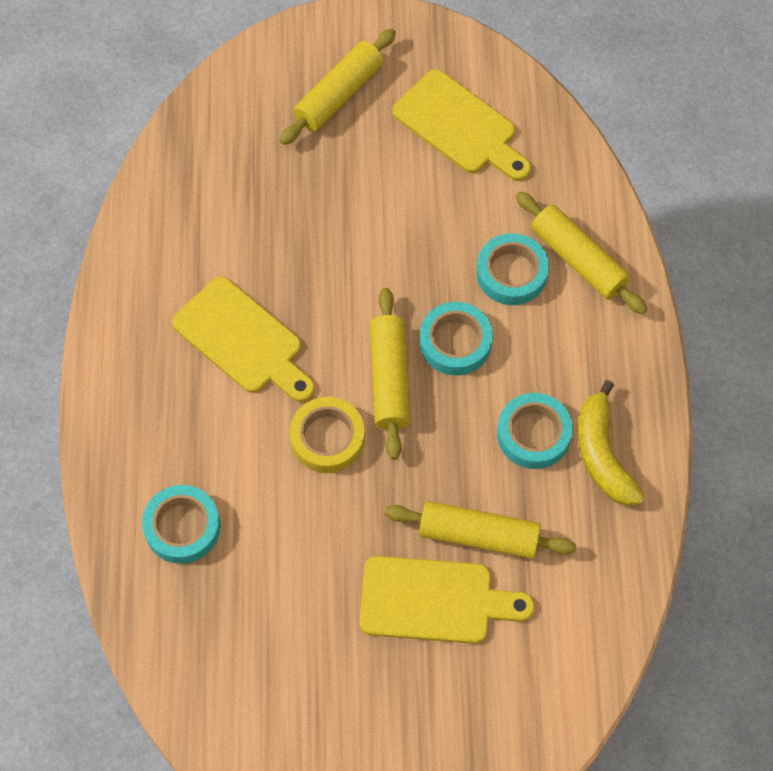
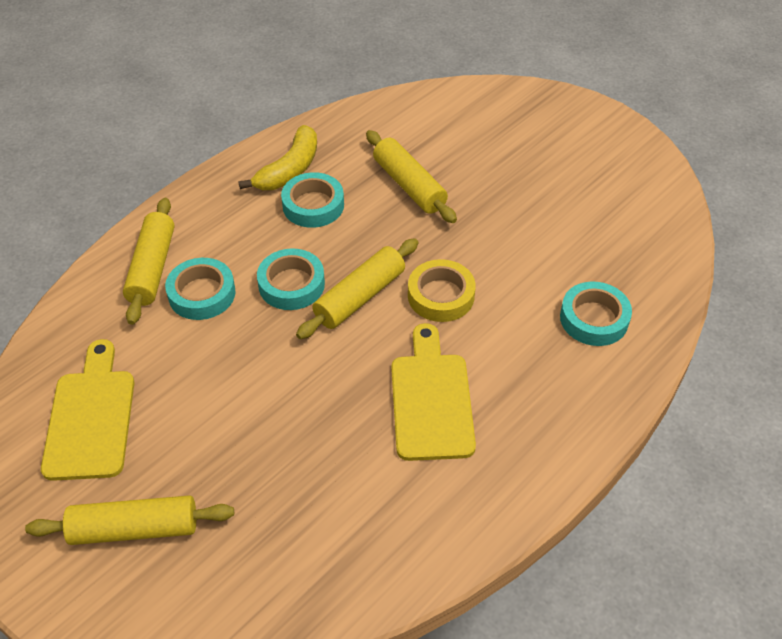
camera: 135 degrees left, 15 degrees down
(434, 600) = (471, 177): yellow cutting board -> none

